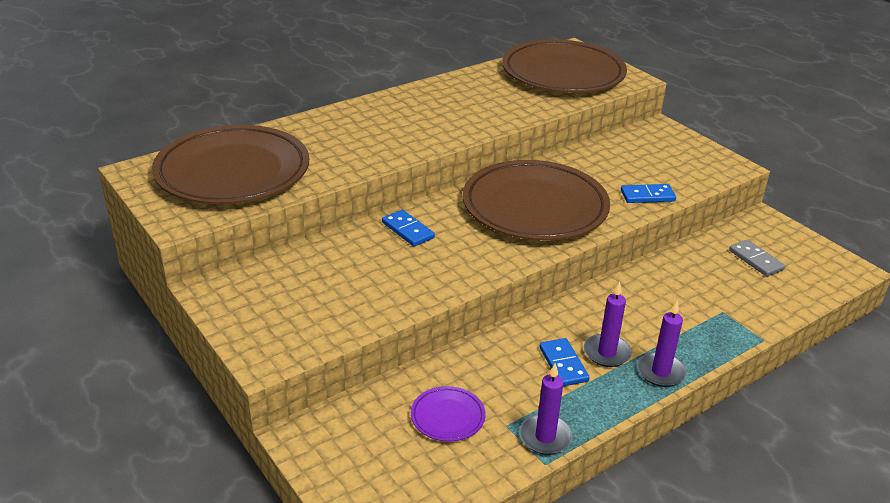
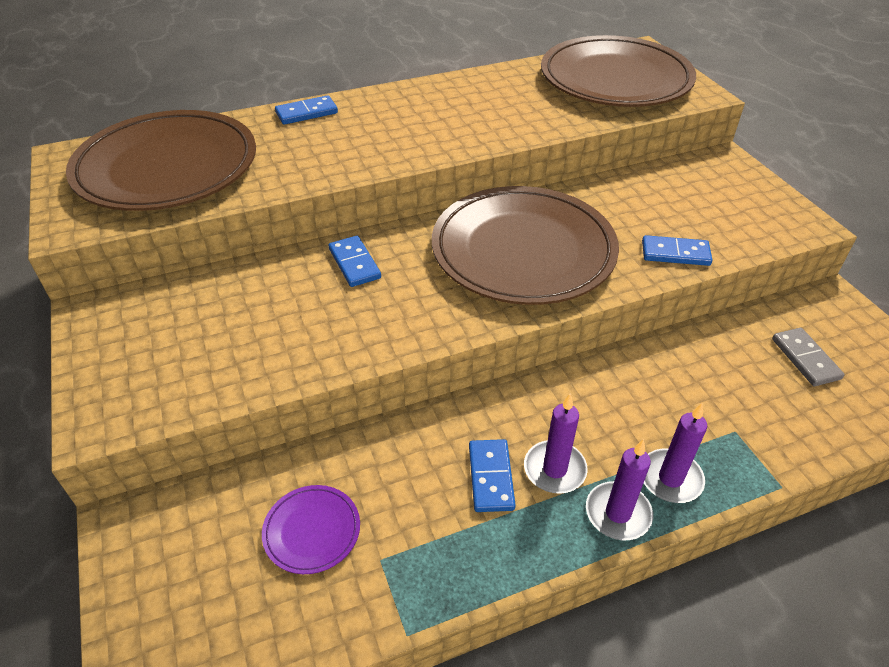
camera: 15 degrees right, 10 degrees up
(326, 120) = (306, 113): none -> blue domino
(545, 437) = (423, 589): purple candle -> purple candle (670, 478)

